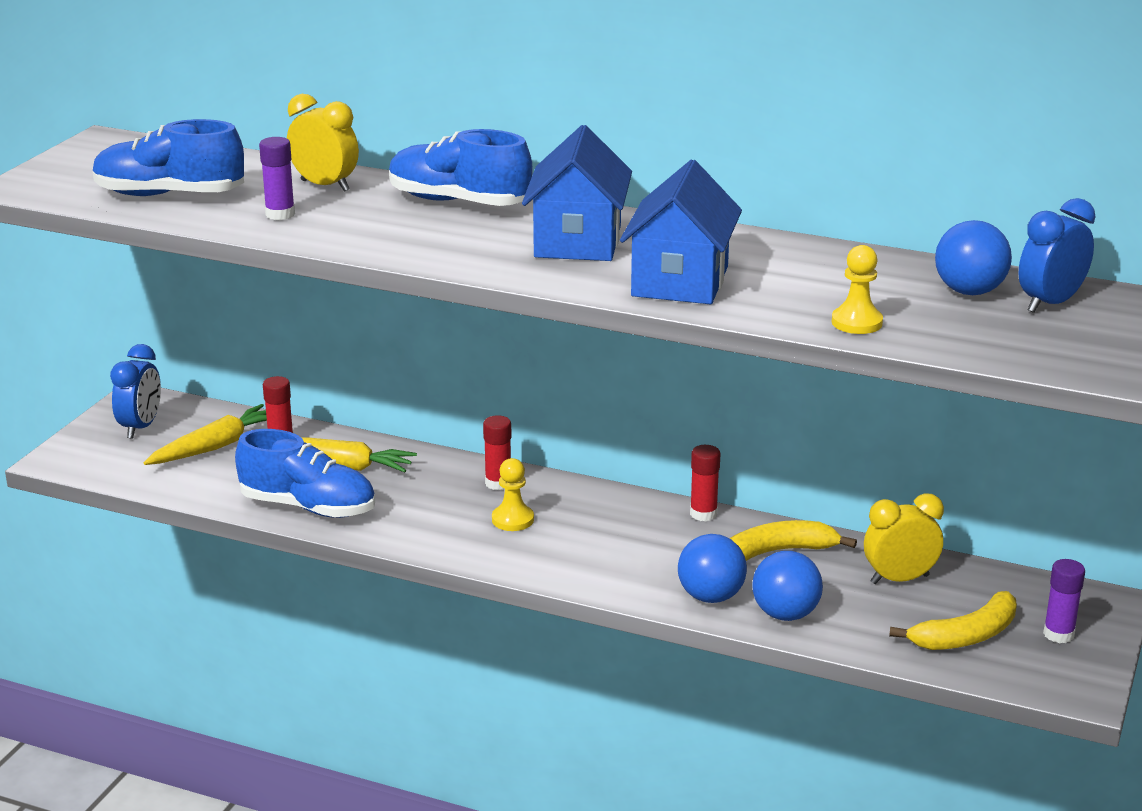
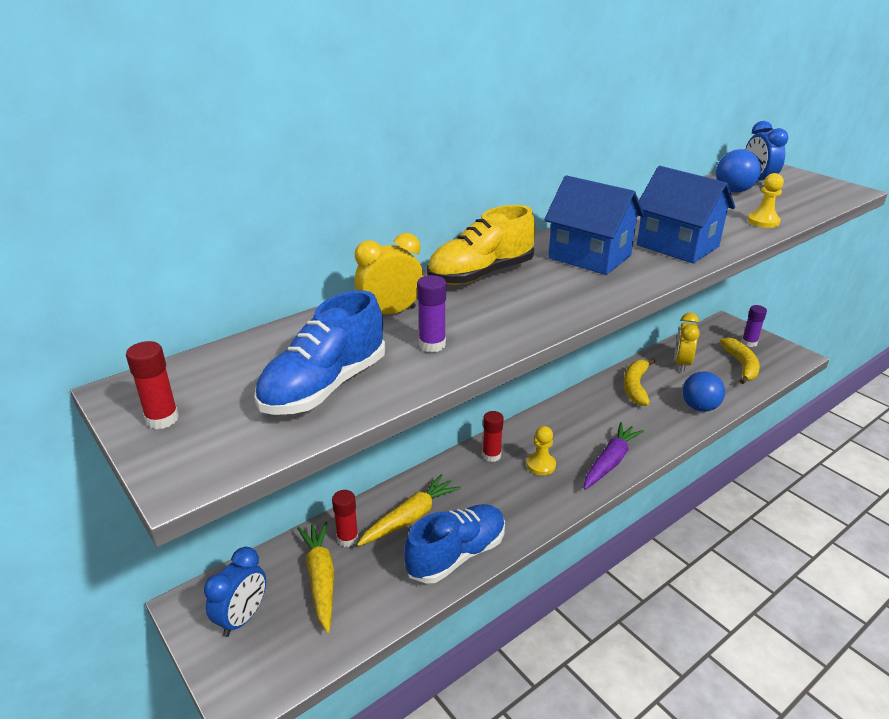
camera: 60 degrees left, 5 degrees up
(141, 427) = (242, 618): blue clock -> blue clock turned 75 degrees clockwise
(459, 202) = (481, 274): blue shoe -> yellow shoe
(569, 566) = (610, 462): none -> purple carrot
(703, 514) = (581, 395): red glue stick -> red glue stick (162, 419)
(711, 597) = (670, 424): blue ball -> none

